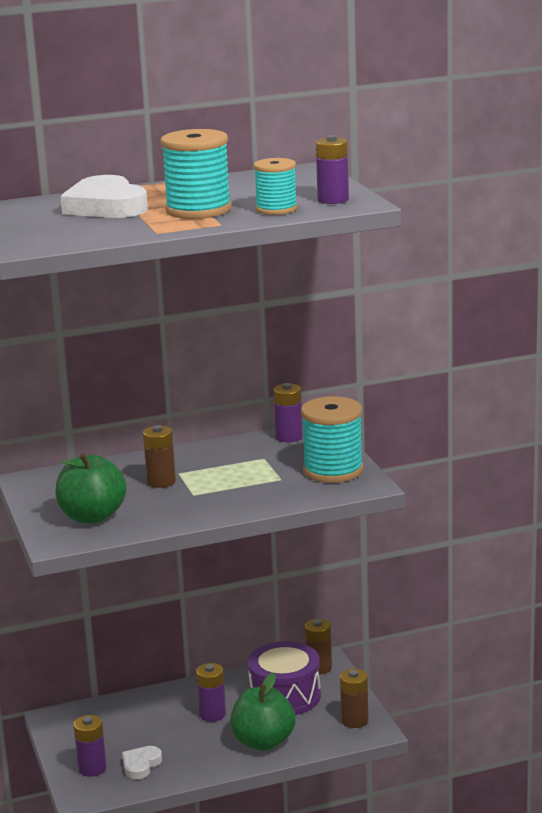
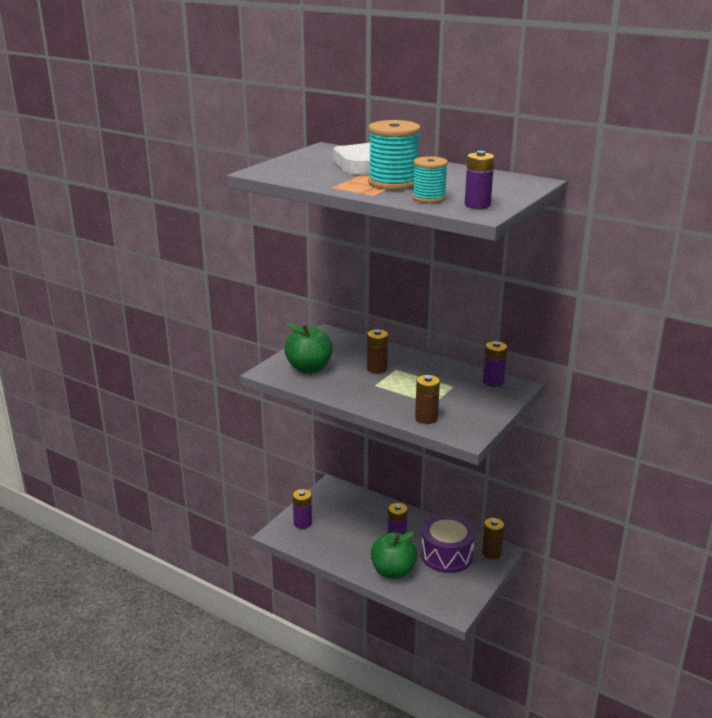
camera: 50 degrees right, 5 degrees up
(141, 765) = (323, 538): white heart -> none
(333, 470) = (470, 415): turquoise spool -> none
(354, 720) = (456, 597): brown battery -> brown battery (426, 418)

